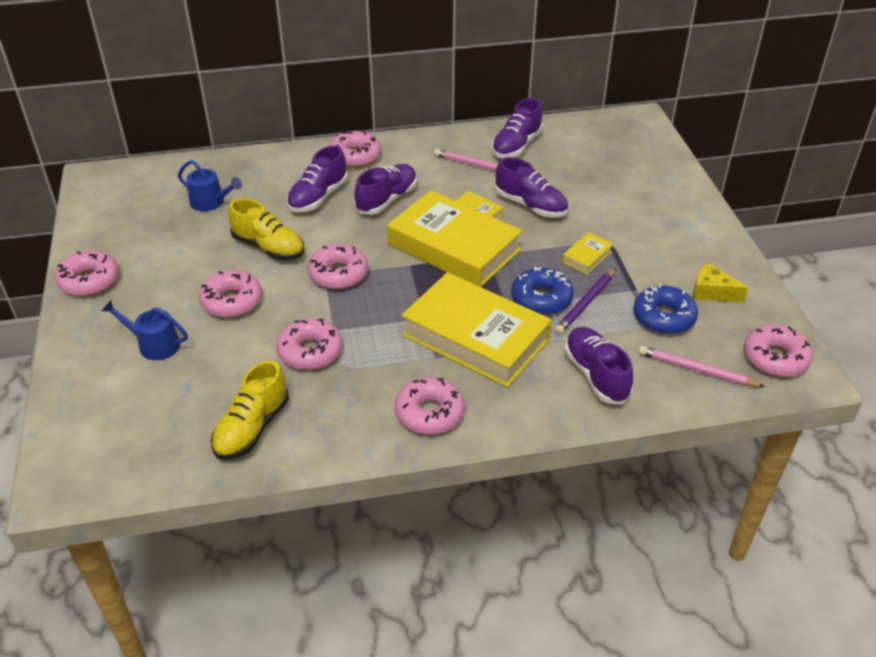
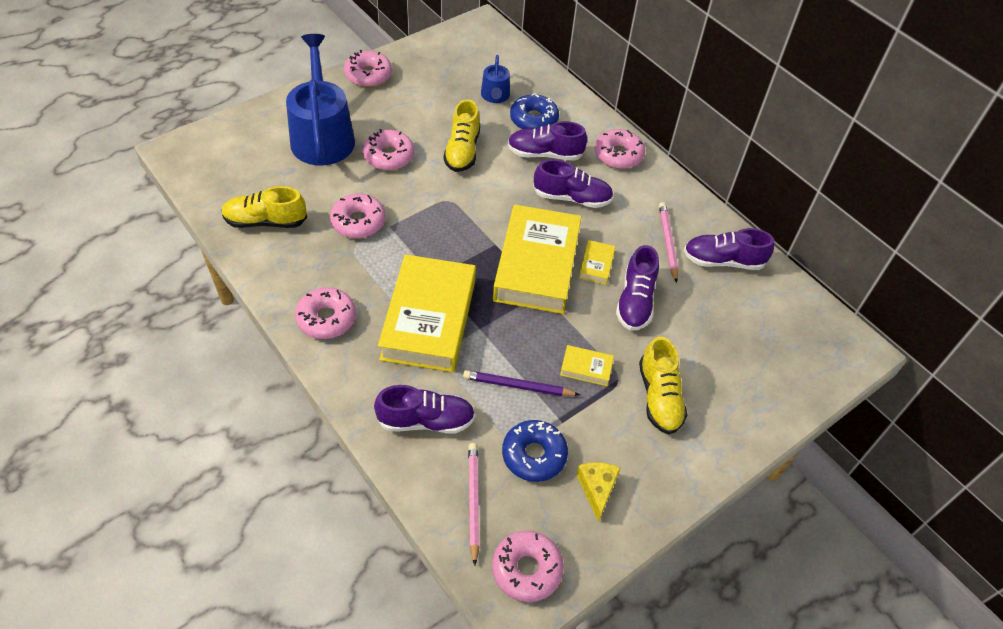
camera: 60 degrees right, 10 degrees up
(154, 344) = (322, 136): blue watering can -> blue watering can, size x2.05
(338, 274) = (456, 204): pink donut -> none
(541, 299) = (505, 350): blue donut -> blue donut (533, 119)
(596, 375) = (426, 420): purple shoe -> purple shoe turned 45 degrees clockwise
(636, 227) = (659, 397): none -> yellow shoe

